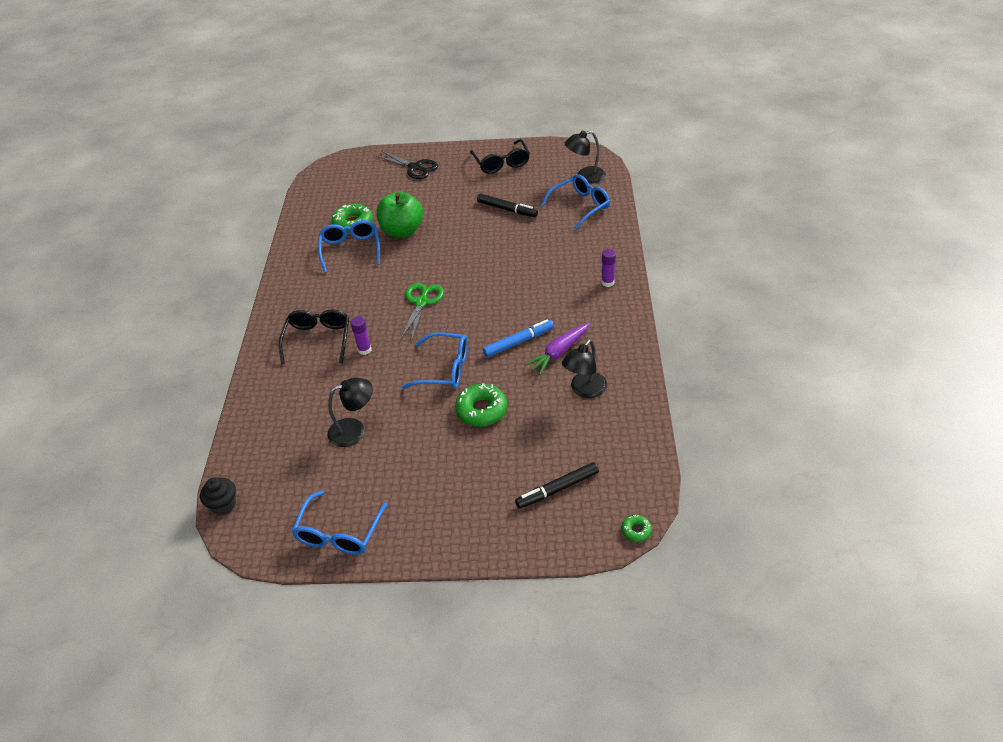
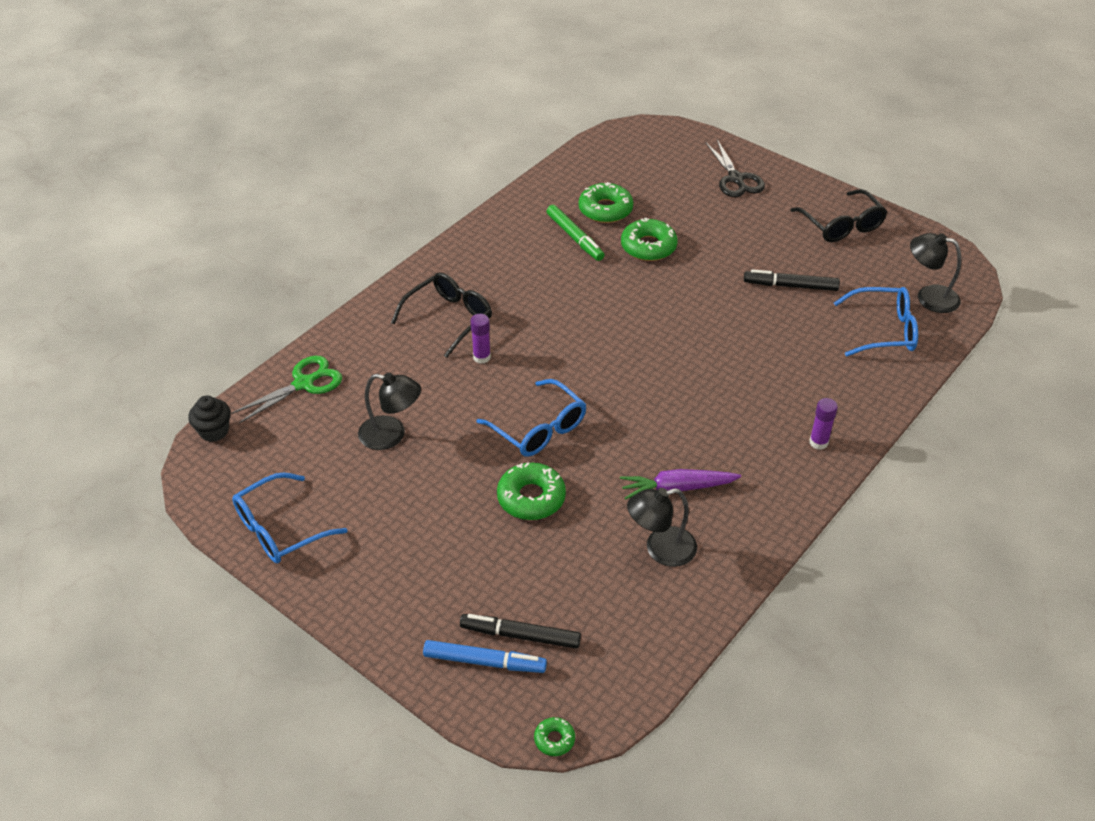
camera: 35 degrees right, 0 degrees up
(350, 249) = (575, 237): blue glasses -> green marker
(402, 231) = (648, 247): green apple -> green donut
(422, 302) = (588, 340): green scissors -> green scissors (304, 384)
(501, 163) = (842, 225): black glasses -> black glasses turned 45 degrees counterclockwise
(507, 209) = (790, 286): black marker -> black marker turned 120 degrees clockwise
(518, 342) = (645, 448): blue marker -> blue marker (484, 662)

